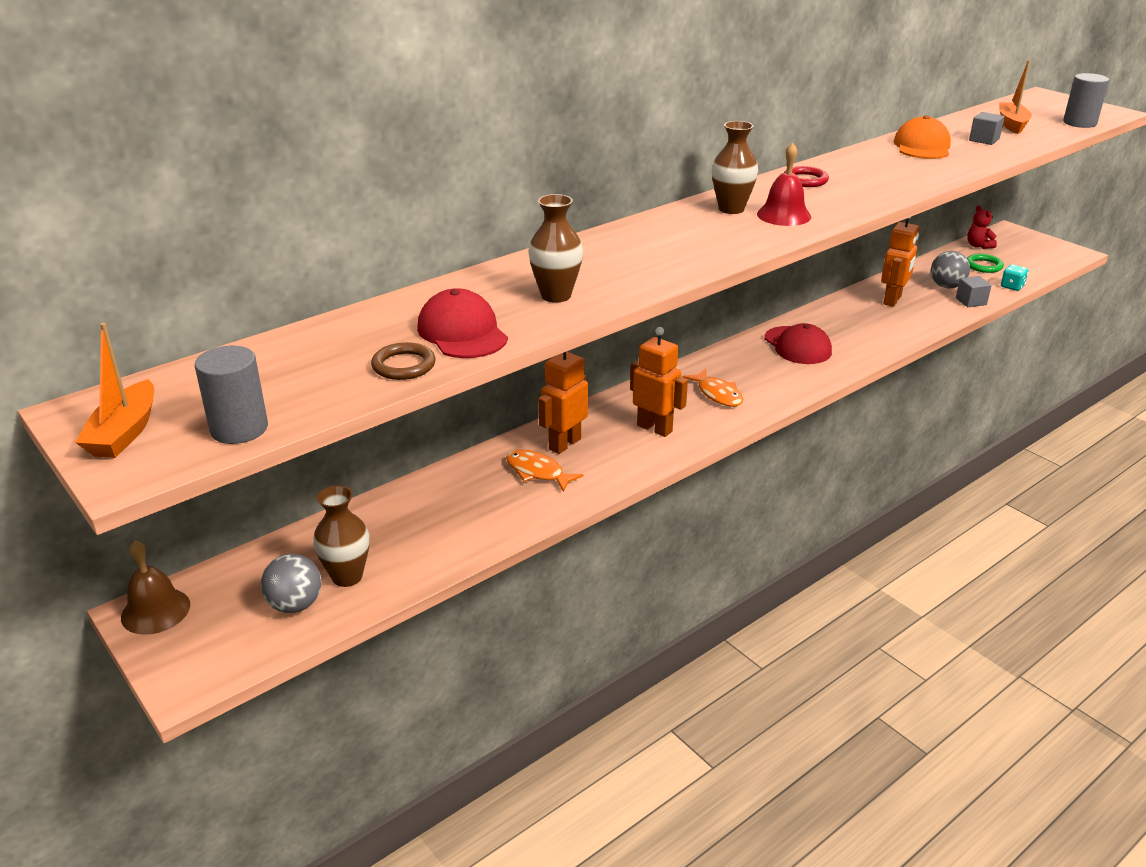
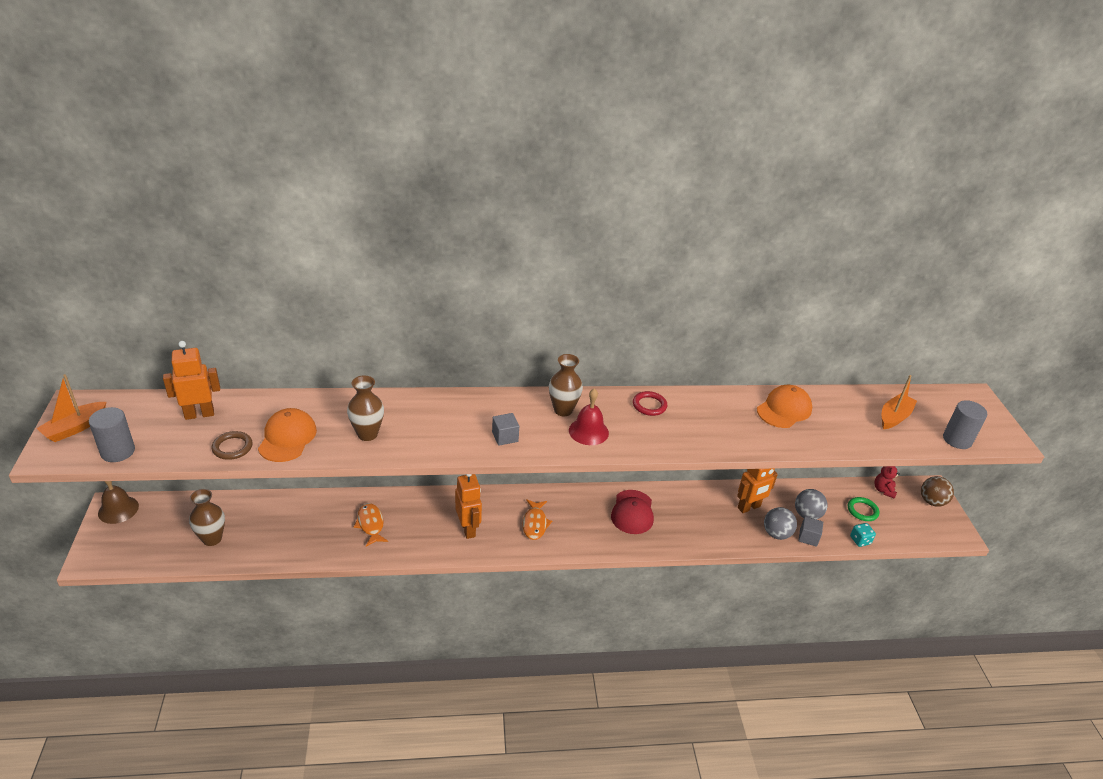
camera: 30 degrees right, 5 degrees up
(295, 605) = (174, 542): grey ball -> grey ball (776, 534)
(462, 332) = (287, 438): red cap -> orange cap
(564, 444) = (406, 512): orange robot -> orange robot (199, 414)
(984, 140) = (844, 423): grey cube -> grey cube (505, 437)
(1024, 239) = (932, 501): none -> brown ball

